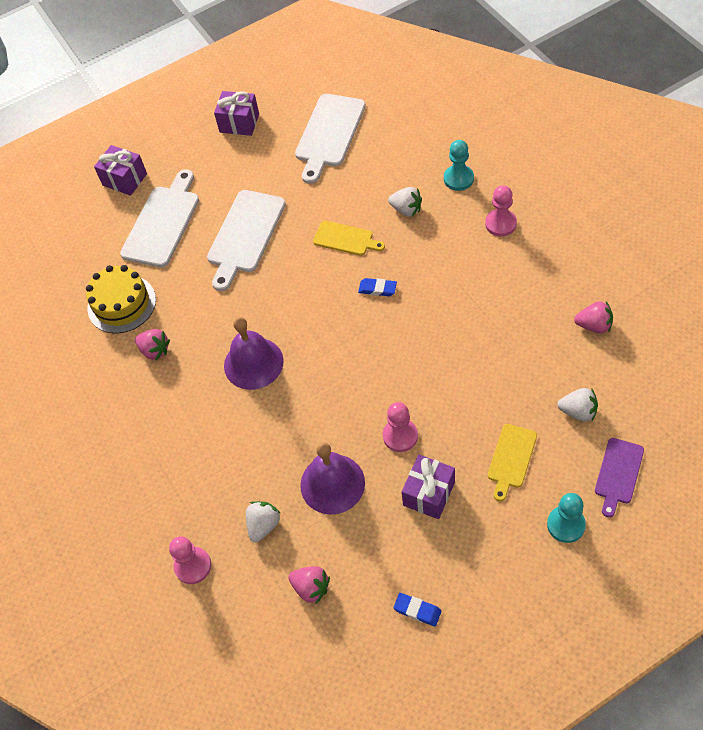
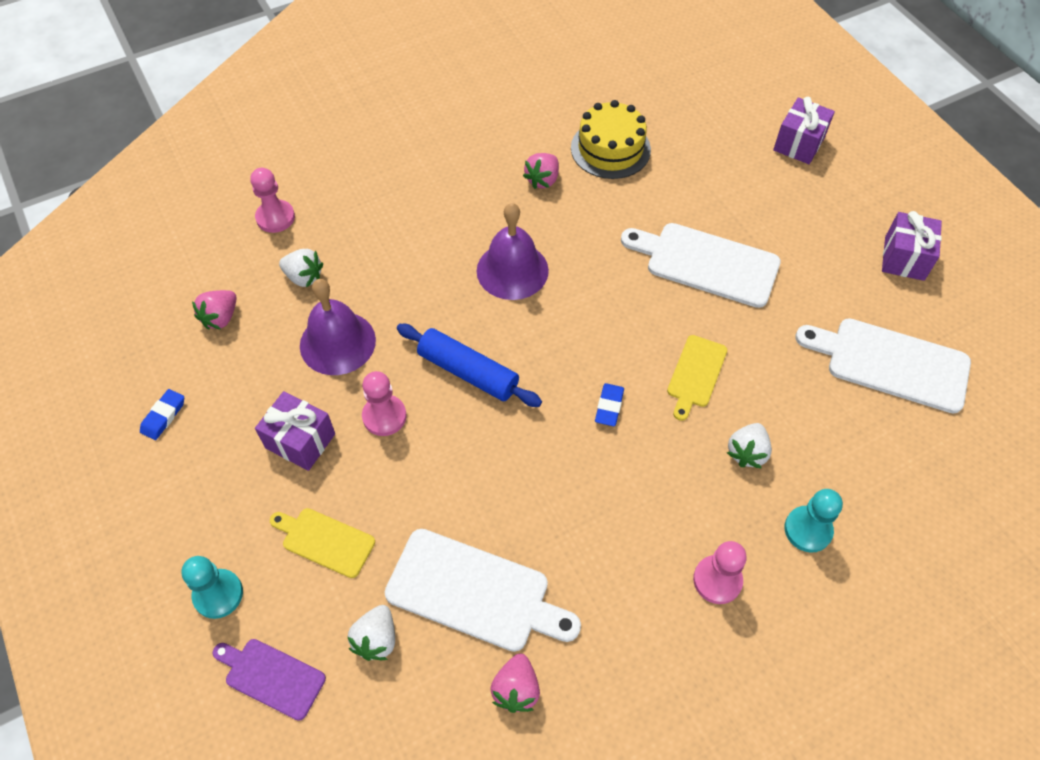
camera: 85 degrees right, 0 degrees up
(163, 223) = (729, 182): white cutting board -> white cutting board (474, 592)
(354, 383) = (468, 372): none -> blue rolling pin

